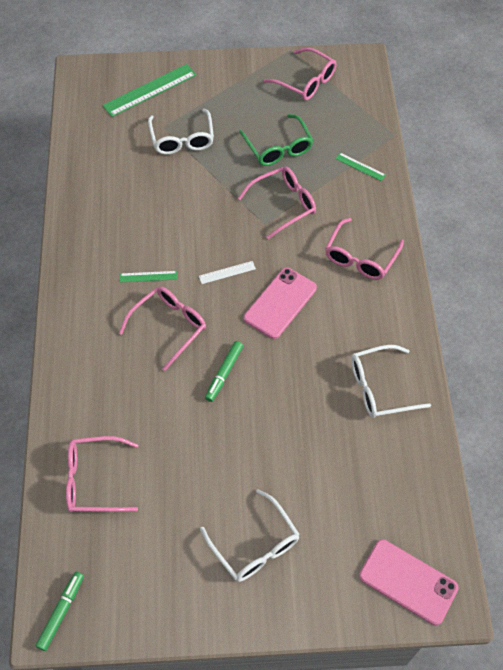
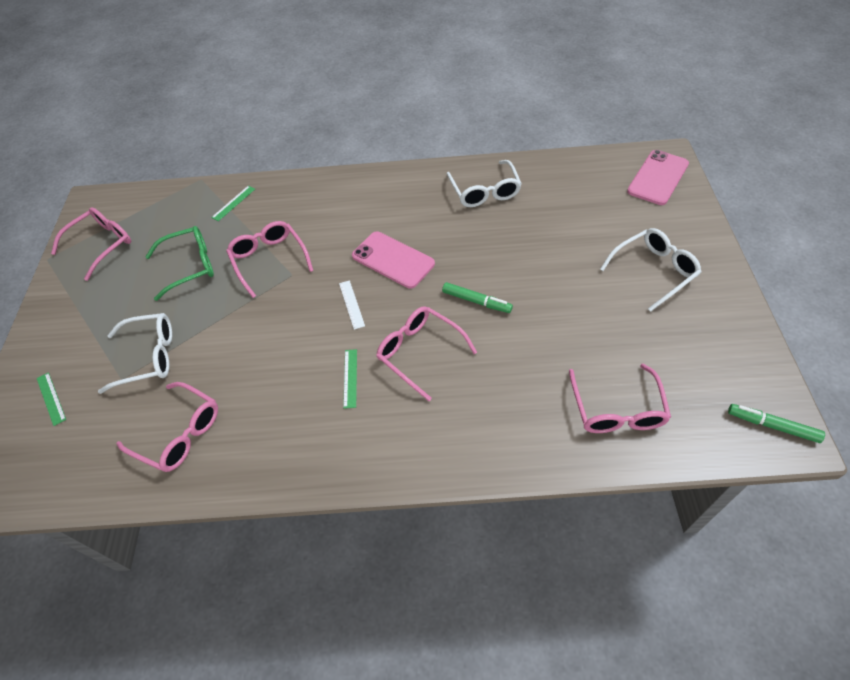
camera: 85 degrees left, 5 degrees down
(150, 90) = (51, 398): green ruler -> green ruler, size x0.50
(360, 257) = (344, 203): pink glasses -> pink glasses (179, 433)

